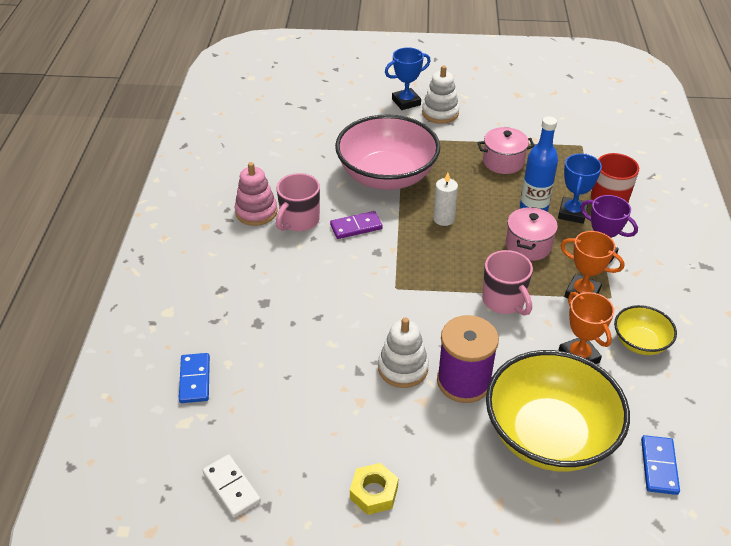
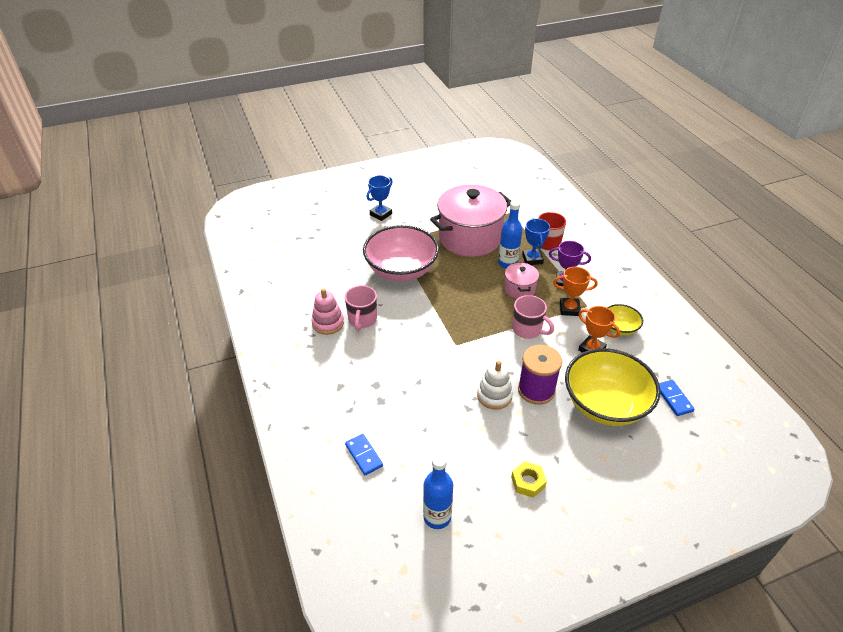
camera: 25 degrees left, 0 degrees up
(231, 487) = (437, 517): white domino -> blue bottle
(356, 227) = (403, 312): purple domino -> none
(440, 113) = (408, 216): white stacking toy -> none
(443, 219) = (457, 288): white candle -> none
(503, 162) = (470, 238): pink pot -> pink pot, size x2.17

